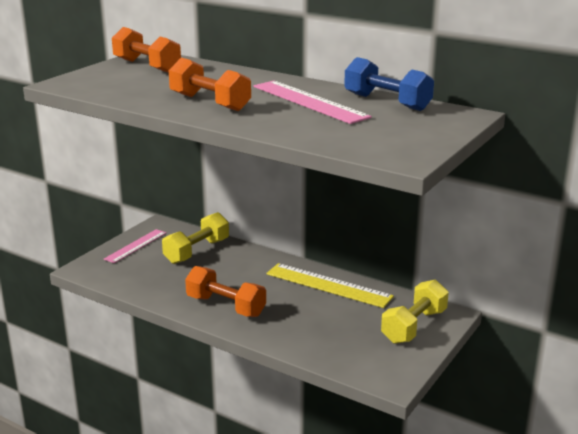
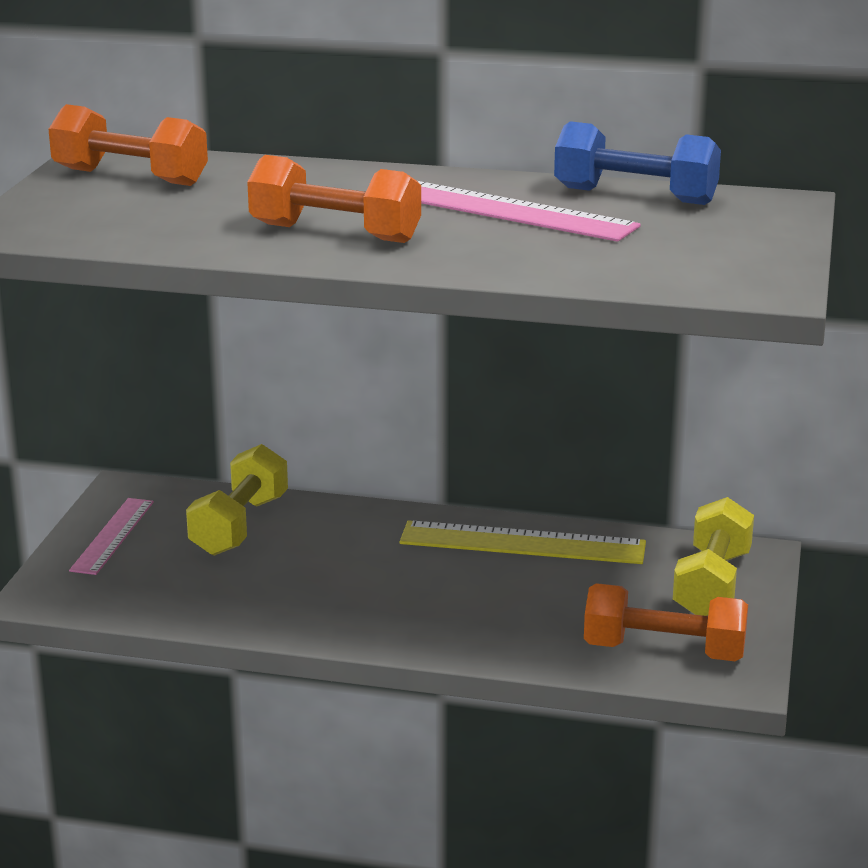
camera: 20 degrees left, 0 degrees up
(226, 306) = (369, 612): orange dumbbell -> orange dumbbell (664, 651)

